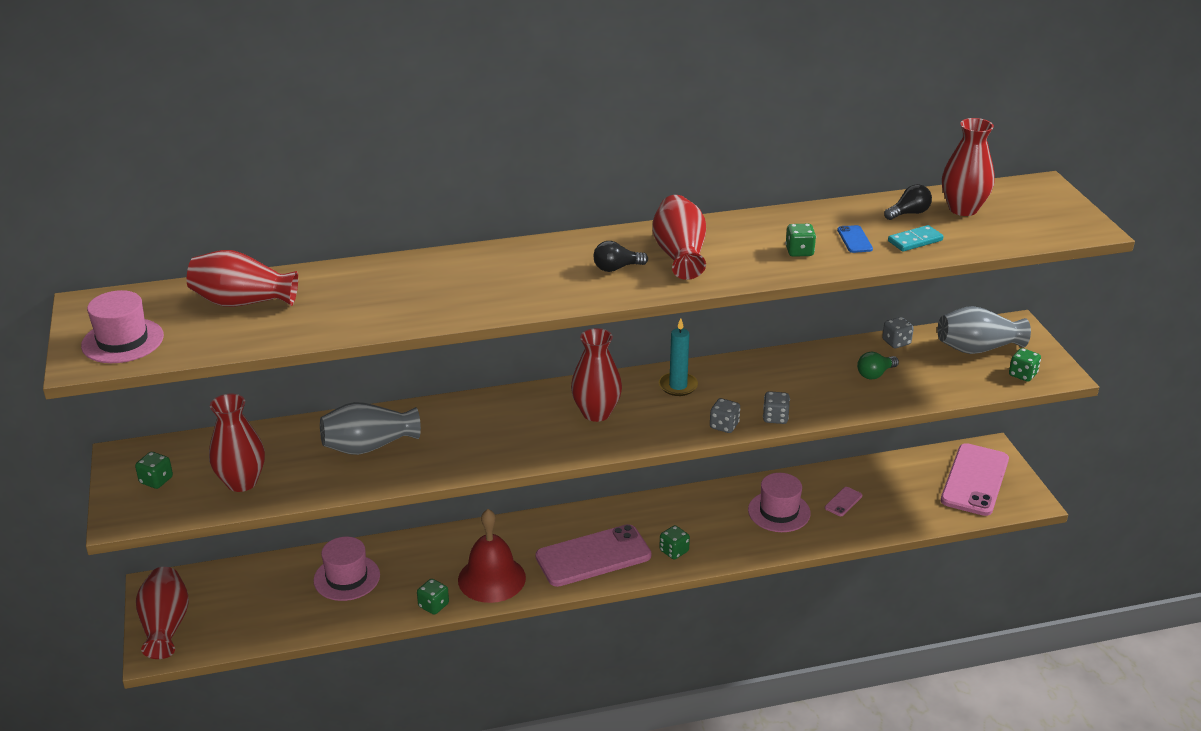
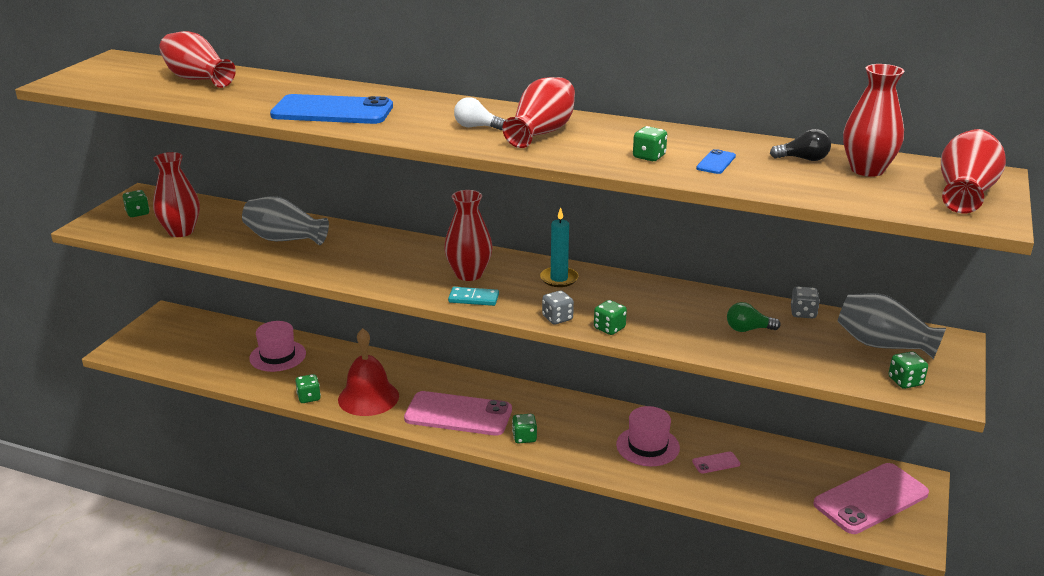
camera: 35 degrees right, 5 degrees down
(122, 341) = (97, 79): pink hat -> none
(165, 626) = (142, 338): red vase -> red vase (965, 193)
(456, 295) = (332, 111): none -> blue phone
(616, 268) = (476, 127): black light bulb -> white light bulb
(775, 418) = (609, 328): grey dice -> green dice
(915, 241) = (775, 178): turquoise domino -> turquoise domino (473, 298)

